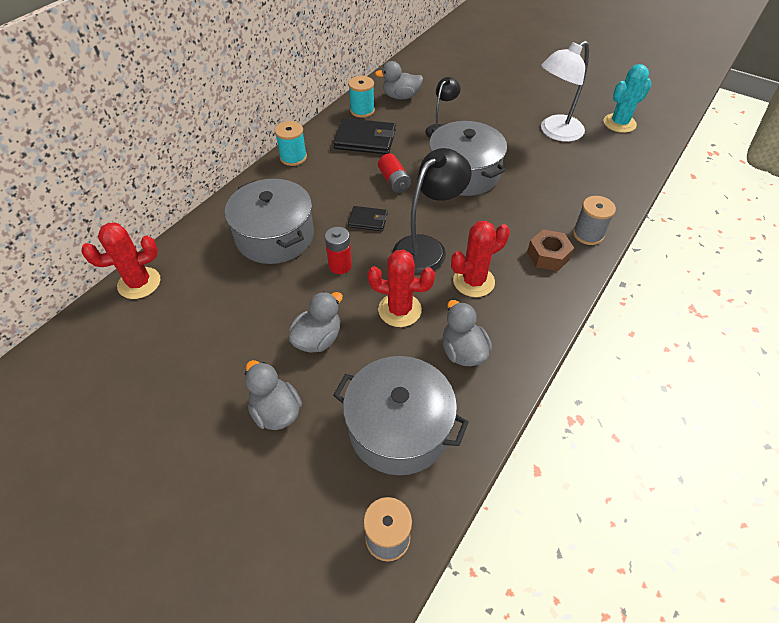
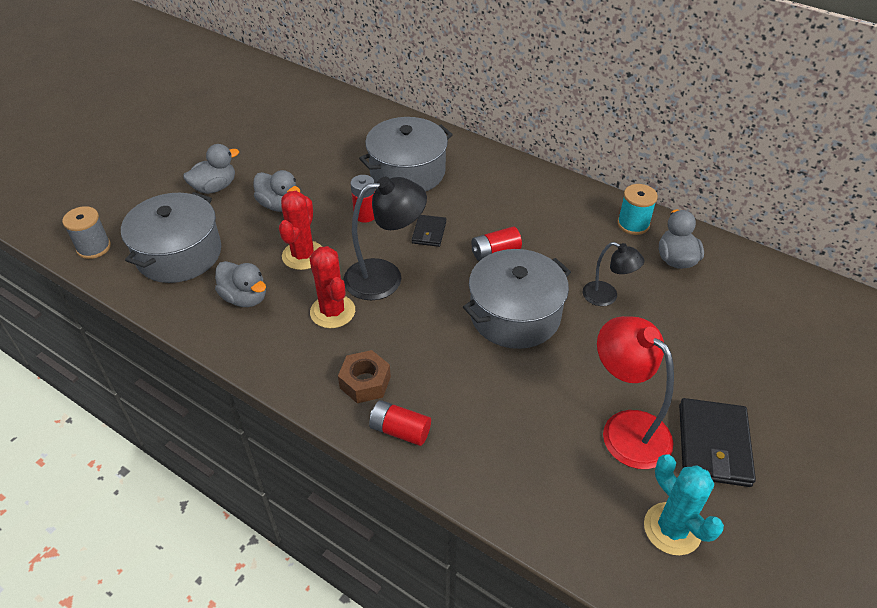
camera: 90 degrees right, 5 degrees down
(139, 283) = (356, 107): red cactus -> none
(293, 157) = (530, 175): turquoise spool -> none
(365, 139) = (572, 228): black wallet -> black wallet (713, 445)
(427, 248) = (385, 277): black lamp -> black lamp turned 60 degrees counterclockwise
(463, 351) = (245, 298): grey duck -> grey duck turned 60 degrees clockwise
(555, 132) = (626, 428): white lamp -> red lamp
(588, 234) = (400, 430): grey spool -> red battery

